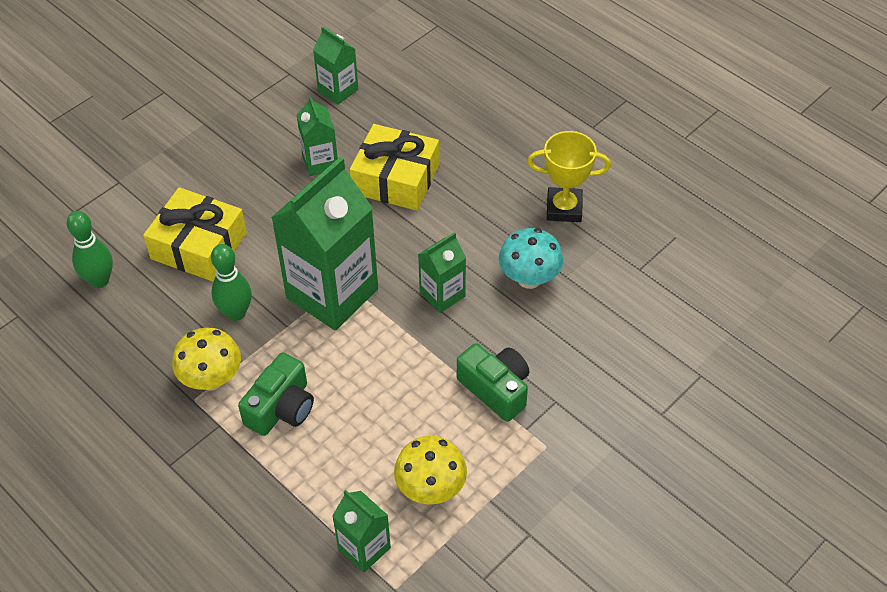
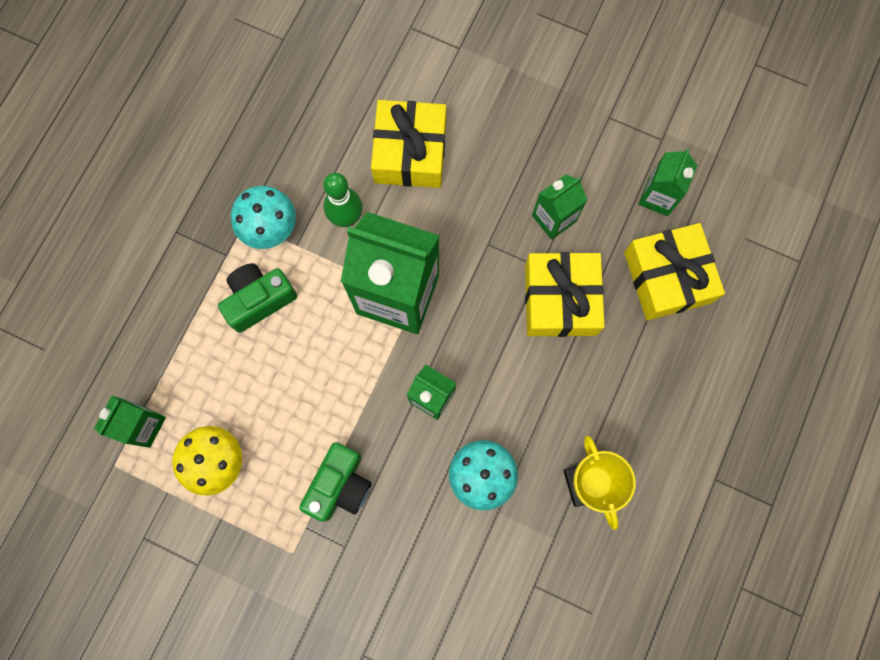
camera: 70 degrees right, 25 degrees up
(99, 280) = (342, 86): green bowling pin -> none
(211, 379) = (270, 228): yellow mushroom -> turquoise mushroom
(281, 408) = (259, 300): green camera -> green camera turned 135 degrees clockwise
(411, 105) = (667, 277): none -> yellow gift

